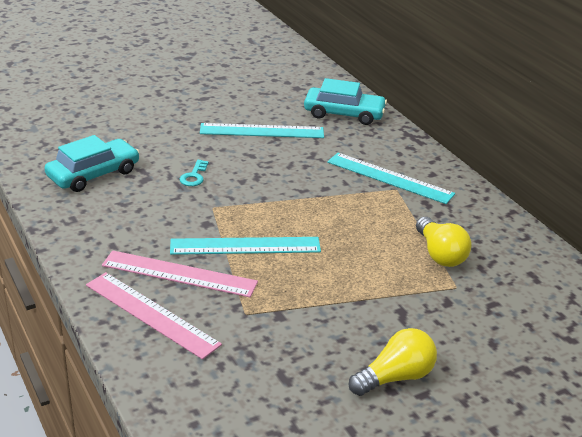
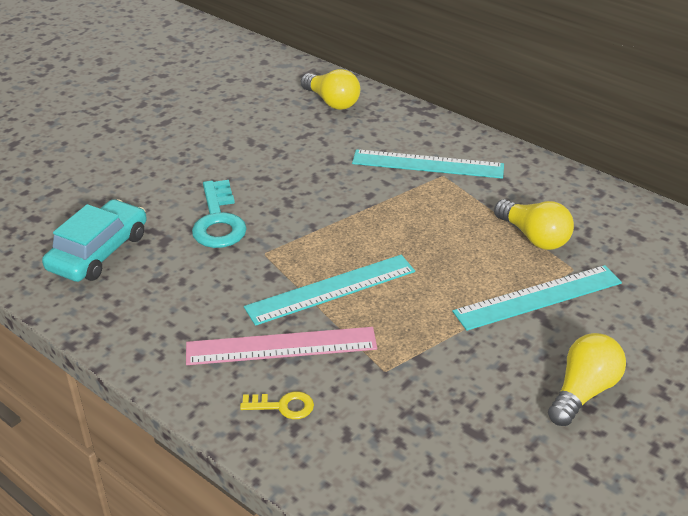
camera: 20 degrees left, 5 degrees up
(151, 314) = (283, 406): pink ruler -> yellow key
(194, 176) = (218, 221): turquoise key -> turquoise key, size x1.86
(262, 131) = (257, 145): turquoise ruler -> turquoise ruler (538, 297)
(344, 114) = (332, 102): turquoise car -> yellow light bulb

